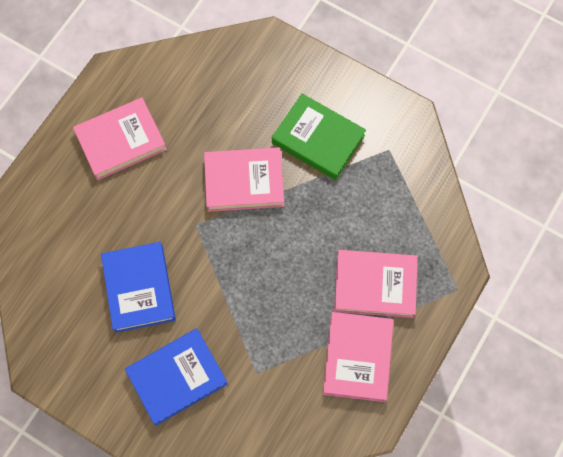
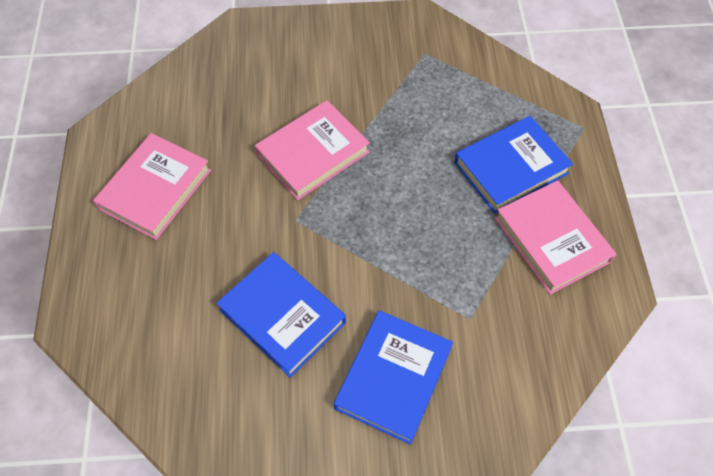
camera: 35 degrees left, 10 degrees down
(318, 139) = (354, 80): green book -> none
(375, 285) = (510, 168): pink book -> blue book

